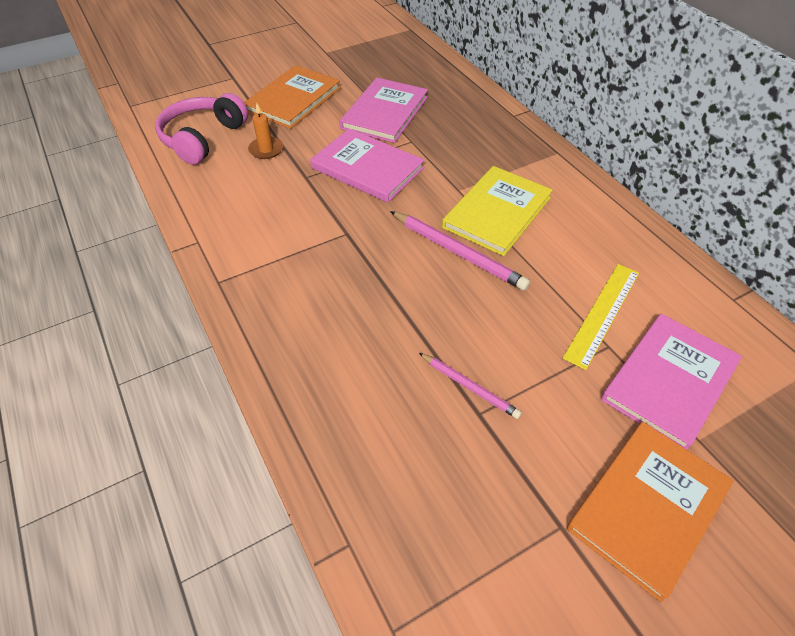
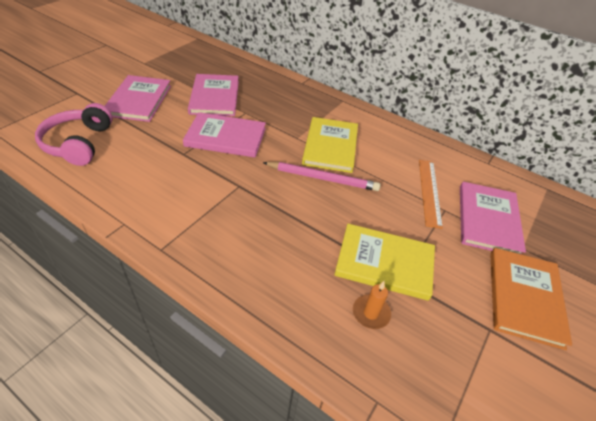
camera: 30 degrees left, 5 degrees down
(266, 150) = (139, 141): orange candle -> orange candle (371, 313)
(293, 99) = (139, 100): orange book -> pink book
(469, 387) = (384, 263): pink pencil -> yellow book
(603, 314) = (429, 192): yellow ruler -> orange ruler

